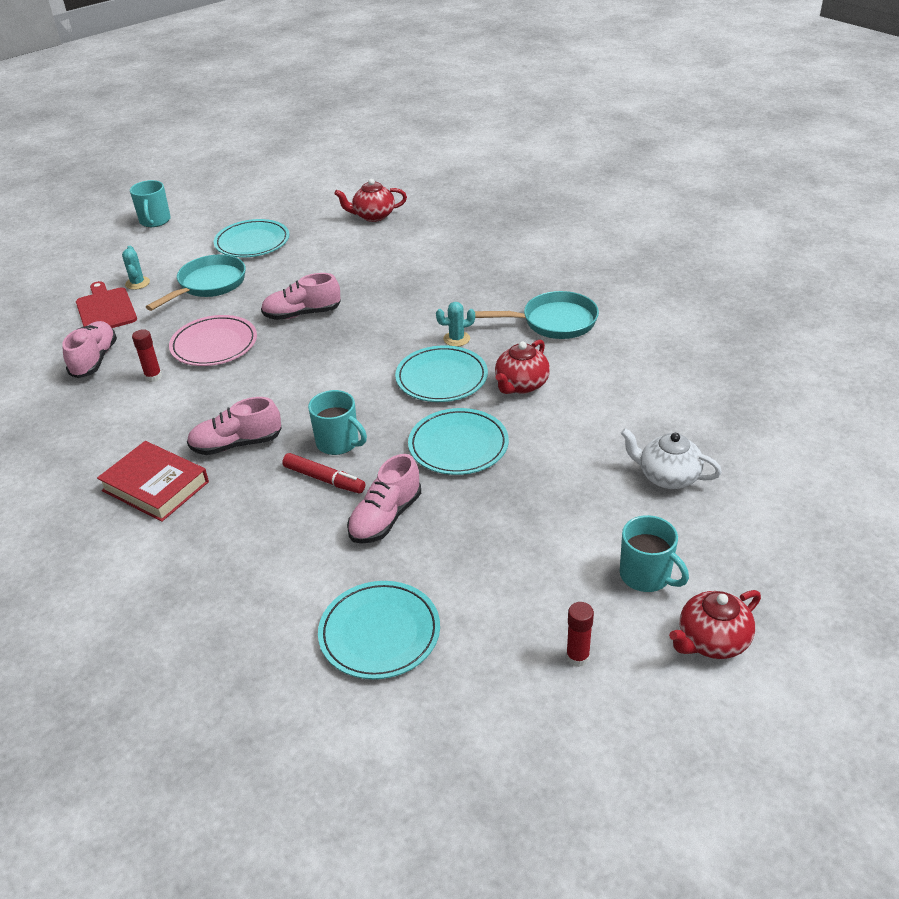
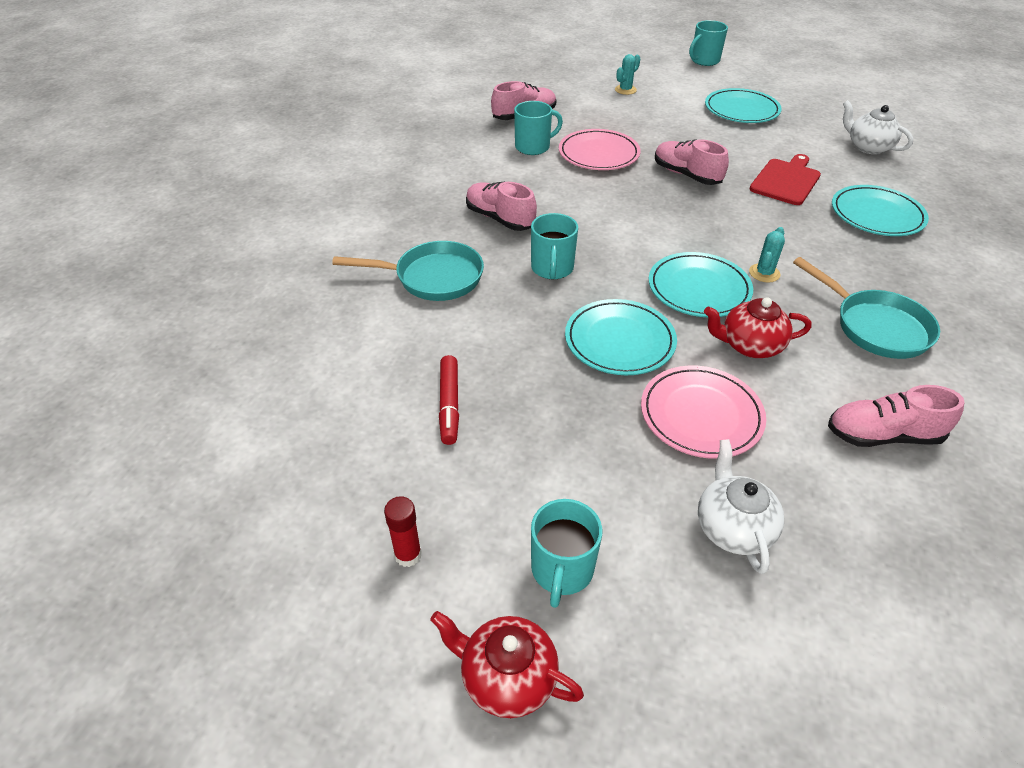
camera: 55 degrees right, 5 degrees up
(106, 309) = (581, 93): red cutting board -> red cutting board (786, 181)
(153, 377) = (533, 147): red glue stick -> turquoise mug
(155, 486) = (422, 205): red book -> none
(209, 285) = (663, 118): turquoise pan -> turquoise pan (432, 278)
(324, 479) = (502, 281): red marker -> red marker (449, 404)
(373, 216) = (868, 147): red teapot -> white teapot
(379, 633) = (352, 396): turquoise plate -> turquoise plate (876, 215)
(385, 518) = (487, 337): pink shoe -> pink shoe (883, 435)
(456, 339) = (764, 273): turquoise cactus -> turquoise cactus turned 75 degrees clockwise
(565, 442) = (701, 415): none -> pink plate

